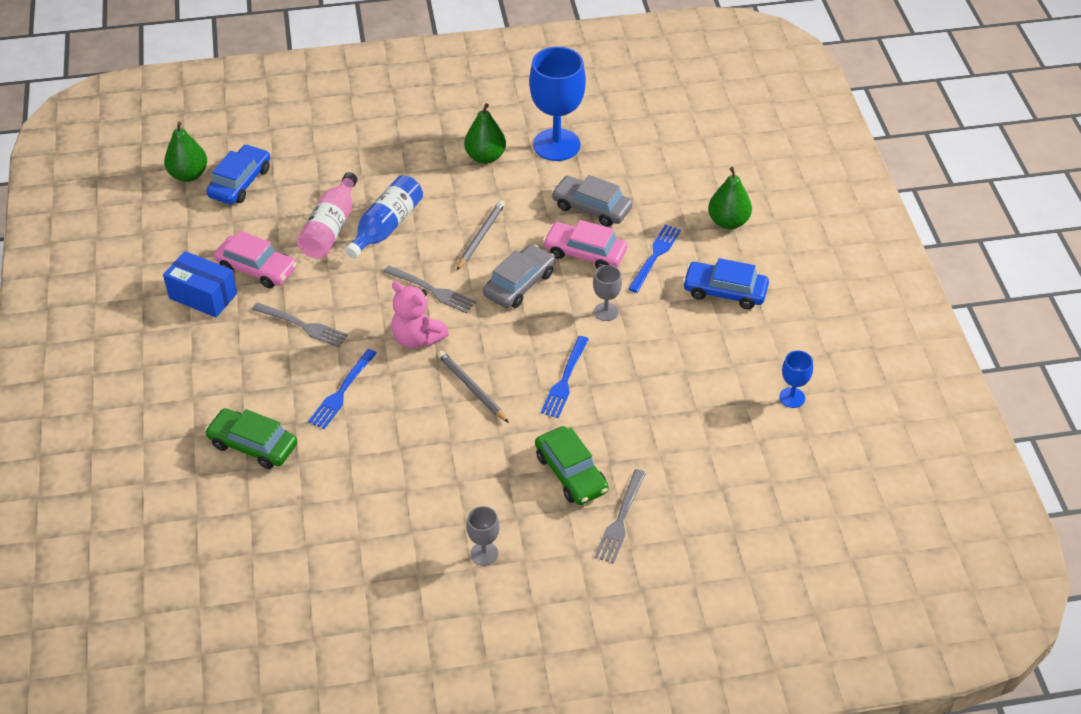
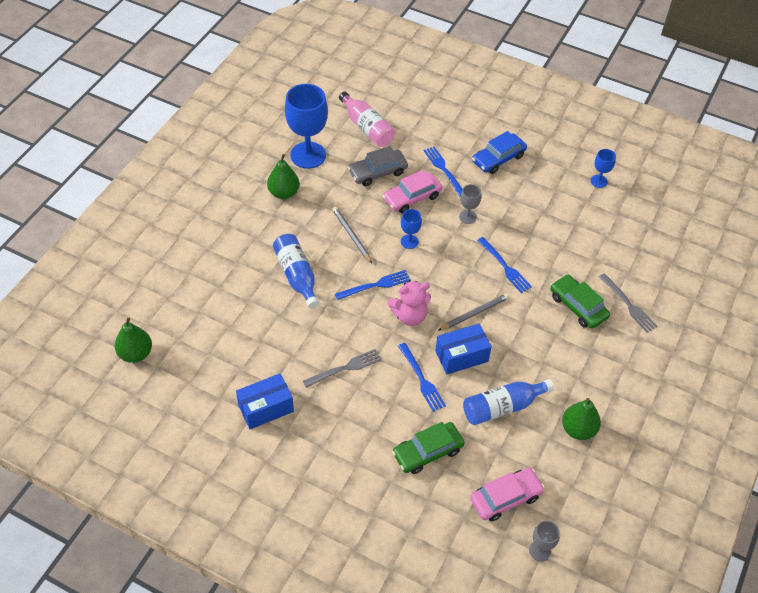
camera: 55 degrees left, 5 degrees up
(240, 182) = (174, 329): blue car -> none
(256, 268) = (268, 364): pink car -> pink car (505, 498)
(330, 228) = (269, 304): pink bottle -> pink bottle (367, 127)
(364, 477) = (502, 407): none -> blue bottle
(402, 408) = (461, 356): none -> blue box
(432, 290) = (376, 285): grey fork -> blue fork
(471, 388) = (474, 313): grey pencil -> grey pencil turned 150 degrees clockwise
(484, 553) = (607, 381): grey goblet -> grey goblet (540, 550)
(519, 284) = (409, 241): grey car -> blue goblet
(571, 473) = (578, 306): green car -> green car turned 135 degrees counterclockwise
(728, 222) = (446, 124): green pear -> green pear (578, 429)

